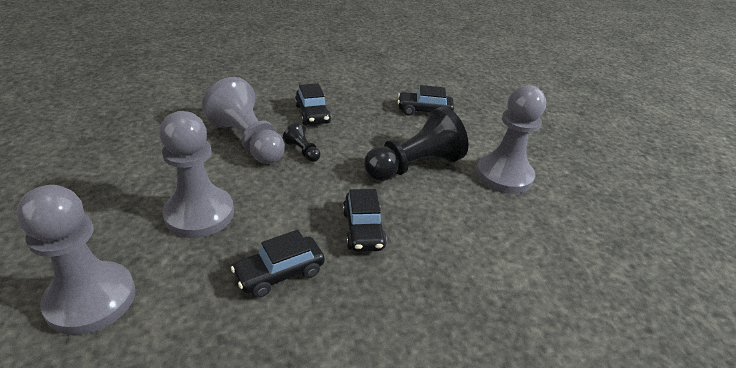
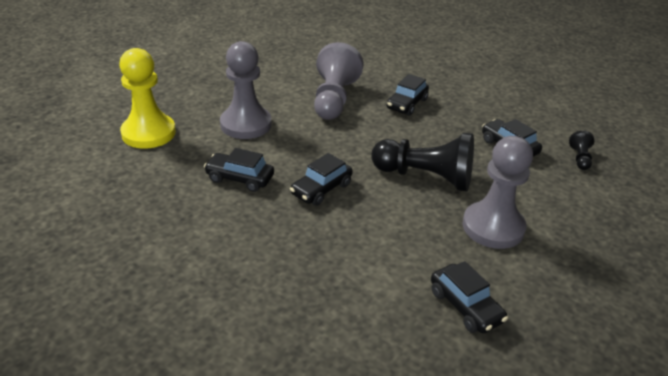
camera: 50 degrees right, 0 degrees up
(91, 299) = (148, 133): grey pawn -> yellow pawn
(303, 151) = (359, 124): black pawn -> black pawn (580, 158)
(580, 246) = (465, 306): none -> black car

